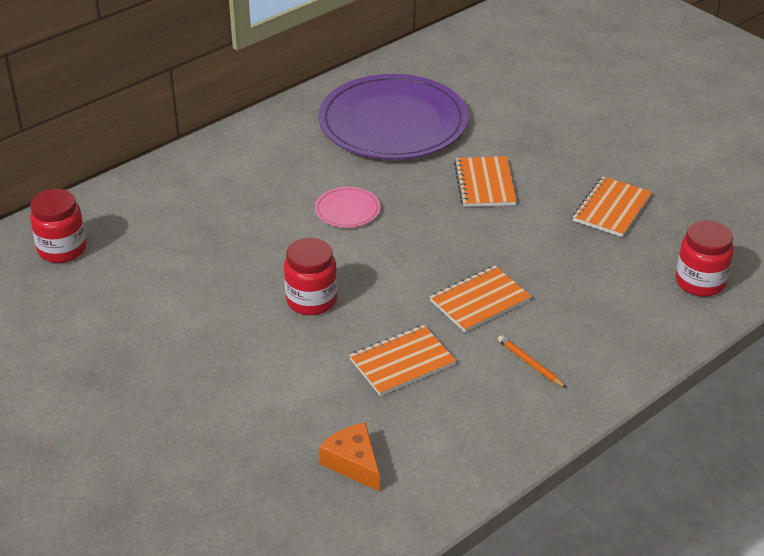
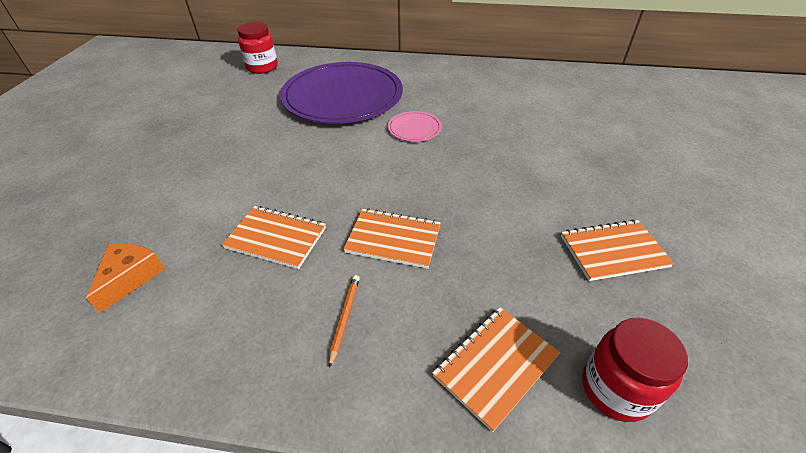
camera: 50 degrees right, 5 degrees up
(311, 300) = (305, 162): red jar -> none
(393, 123) = (525, 100): purple plate -> purple plate (342, 97)
(485, 184) = (529, 167): orange notebook -> orange notebook (495, 366)

